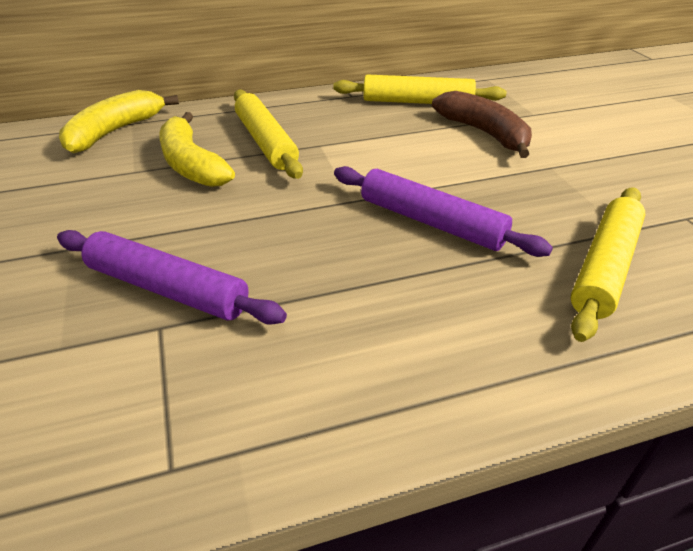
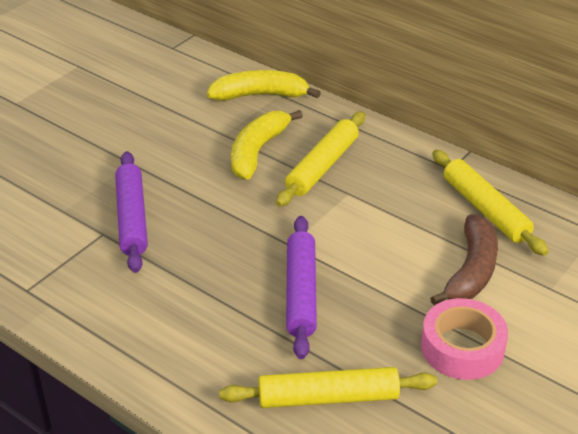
camera: 55 degrees right, 0 degrees up
(578, 172) = (462, 347): none -> pink tape

